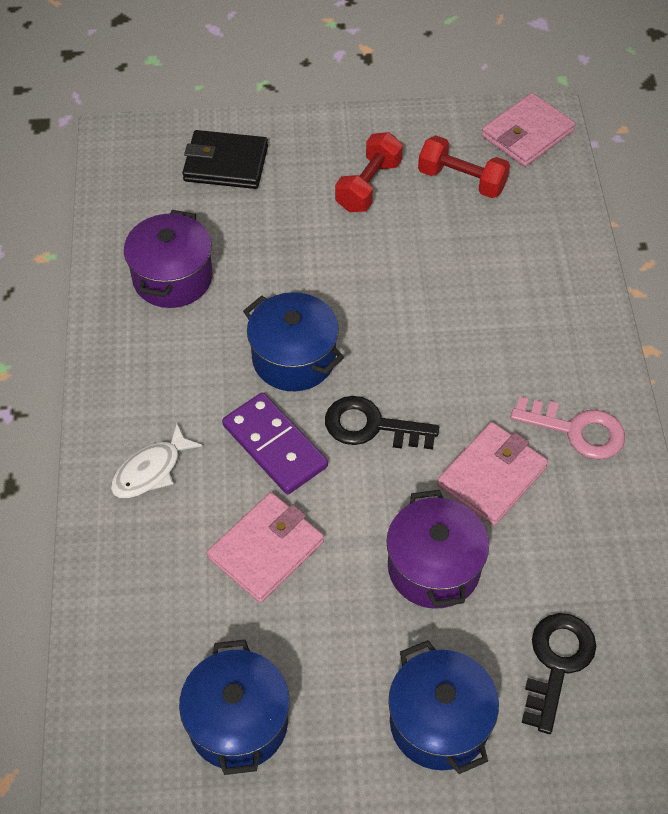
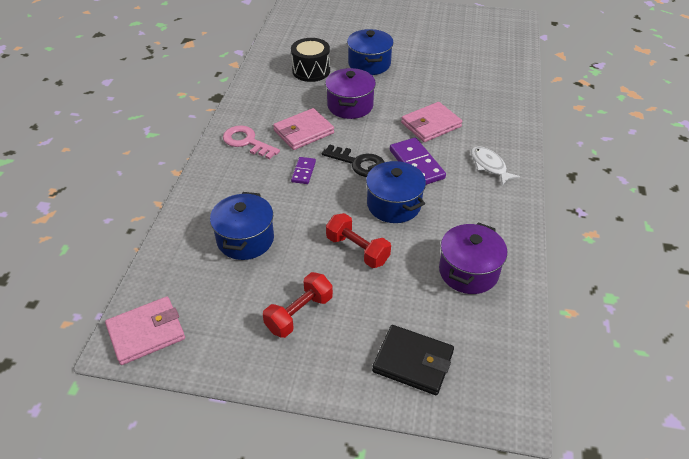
camera: 165 degrees left, 10 degrees down
(151, 470) = (489, 166): white fish -> white fish turned 90 degrees counterclockwise
(238, 722) = (454, 76): blue pot -> blue pot (245, 239)
(453, 389) = (303, 172): none -> purple domino
(462, 180) = (224, 302): red dumbbell -> red dumbbell (357, 250)
(557, 663) = (311, 71): black key -> black drum

